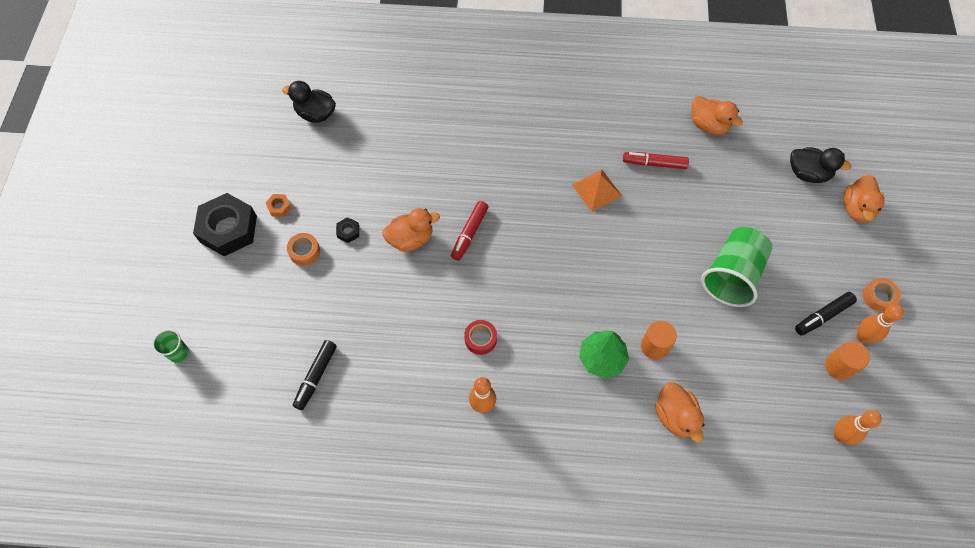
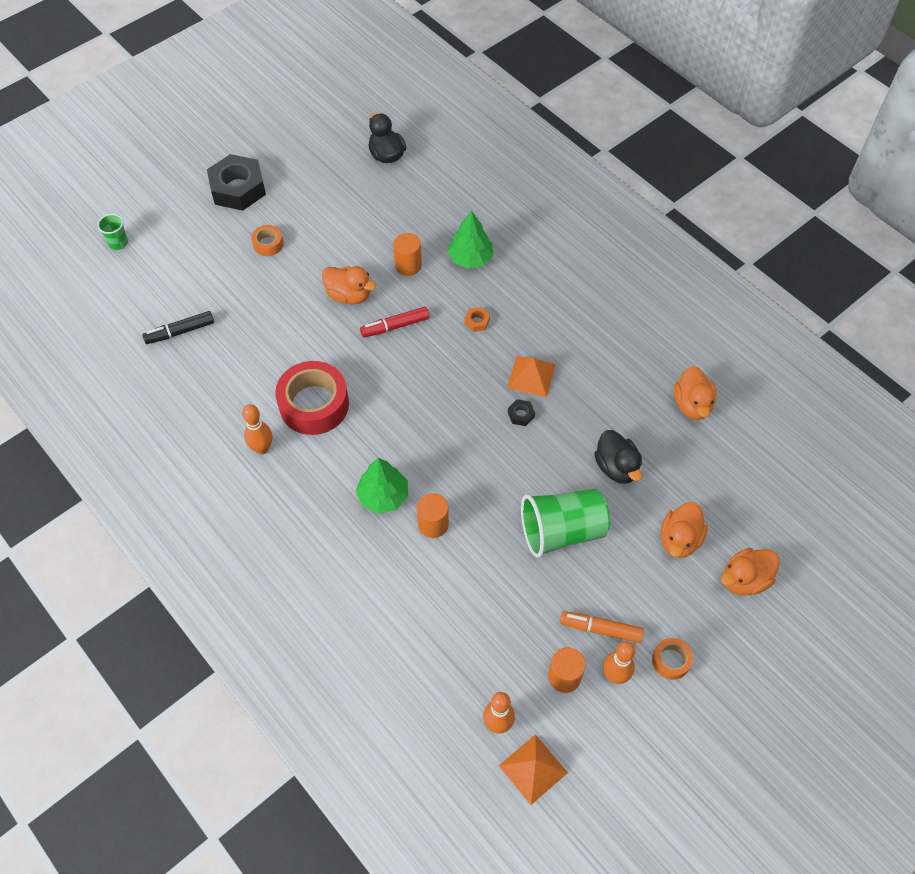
camera: 45 degrees right, 5 degrees down
(279, 207) = (287, 200): orange nut -> orange nut (477, 321)
(348, 232) = (312, 255): black nut -> black nut (521, 415)
(427, 182) = (408, 265): none -> orange cylinder
(463, 142) = (470, 258): none -> green tree
(480, 339) = (314, 404): red tape -> red tape, size x2.09
(654, 163) = (605, 395): red marker -> none
(675, 416) = (386, 585): orange duck -> orange duck (679, 540)
(808, 173) = (735, 514): black duck -> black duck (616, 467)
(822, 316) = (600, 629): black marker -> orange marker
(889, 442) = (533, 769): none -> orange pyramid

